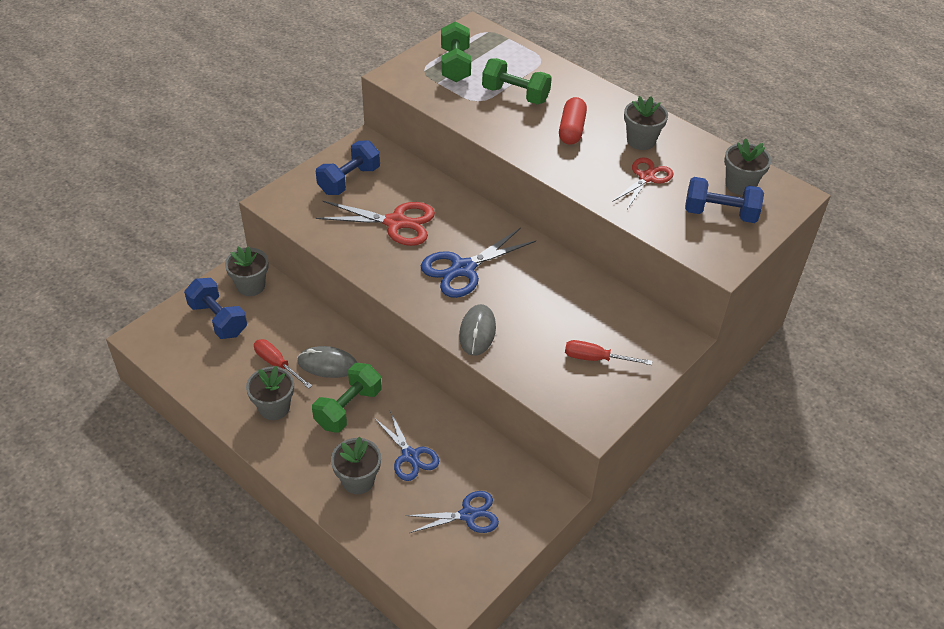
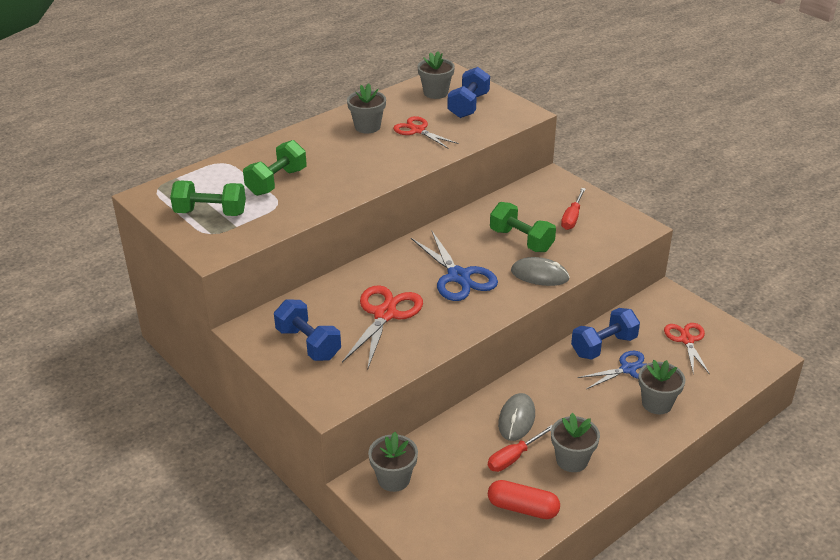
camera: 80 degrees left, 10 degrees down
(218, 319) = (443, 507): blue dumbbell -> blue dumbbell (603, 346)
(348, 408) = (573, 406): green dumbbell -> green dumbbell (521, 240)
(468, 515) = (686, 340): blue scissors -> red scissors
(571, 130) = (341, 158): red capsule -> red capsule (522, 508)

